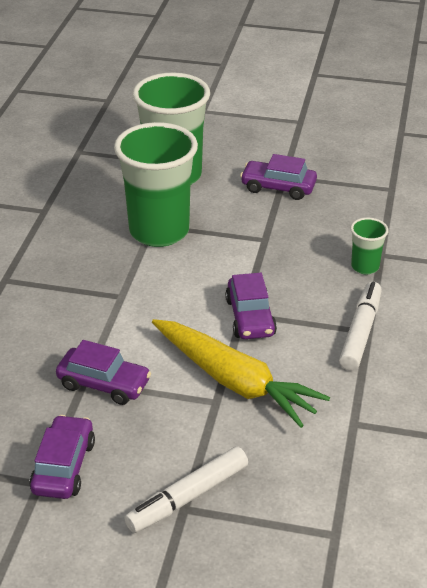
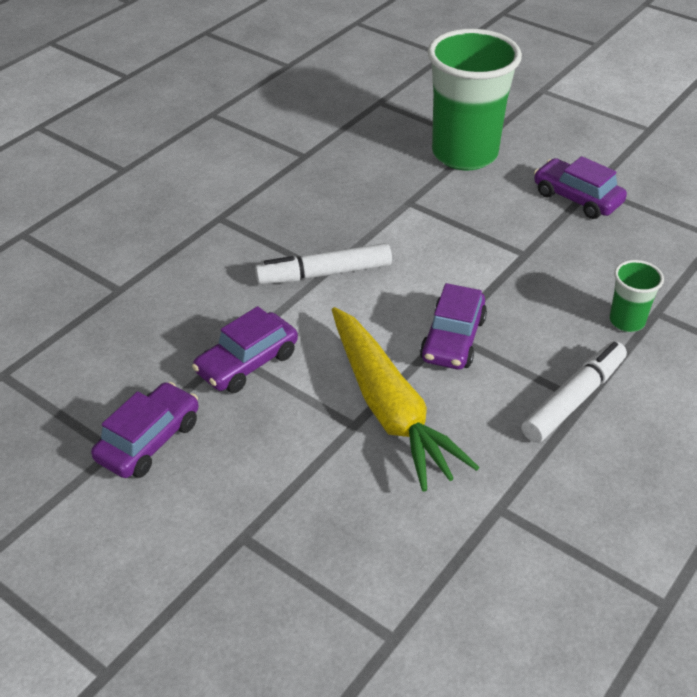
camera: 25 degrees right, 5 degrees up
(104, 384) = (247, 363): purple car -> purple car turned 90 degrees clockwise
(159, 231) = (411, 211): green cup -> none
(188, 497) = (254, 525): white marker -> white marker (324, 274)

